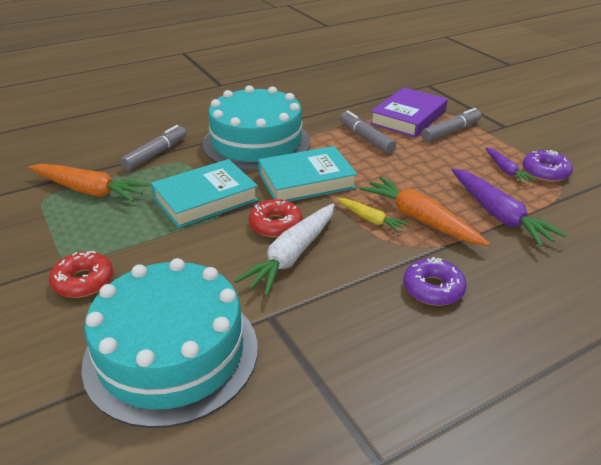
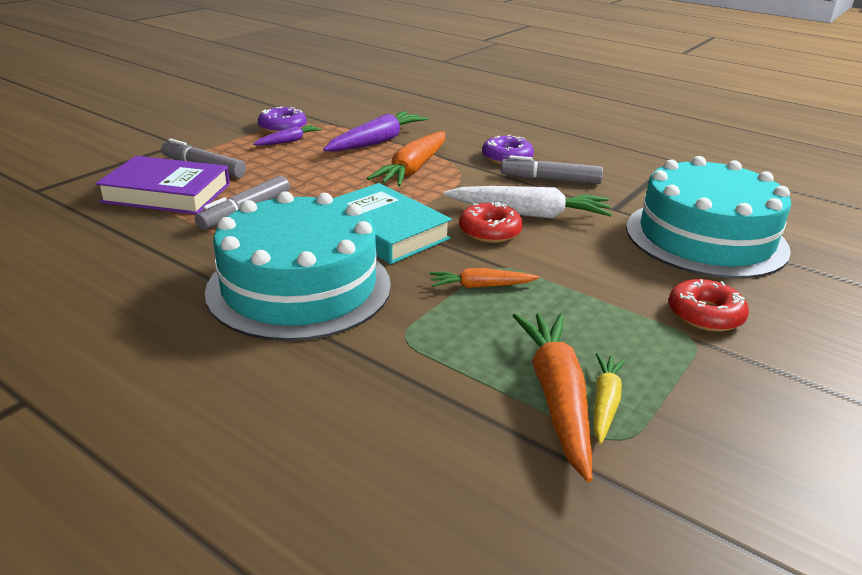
camera: 115 degrees left, 5 degrees down
(155, 154) = (396, 373): grey marker -> grey marker (550, 179)
(205, 199) = (481, 286): turquoise book -> orange carrot
(370, 219) = (433, 189): yellow carrot -> yellow carrot (605, 403)

